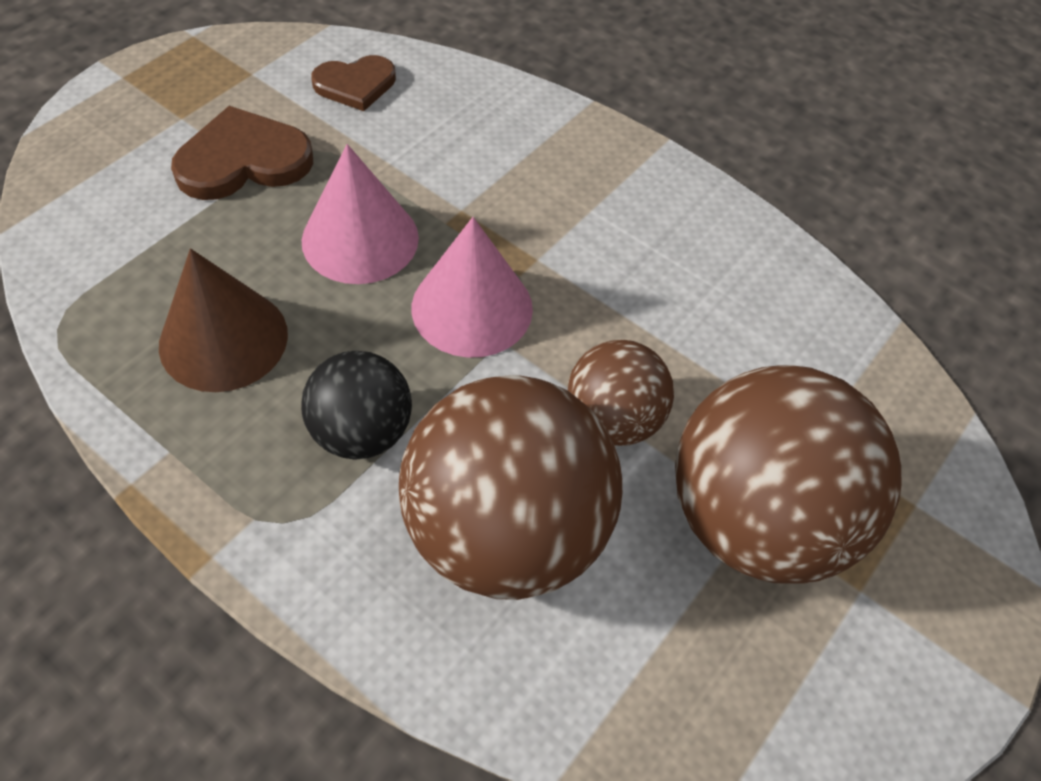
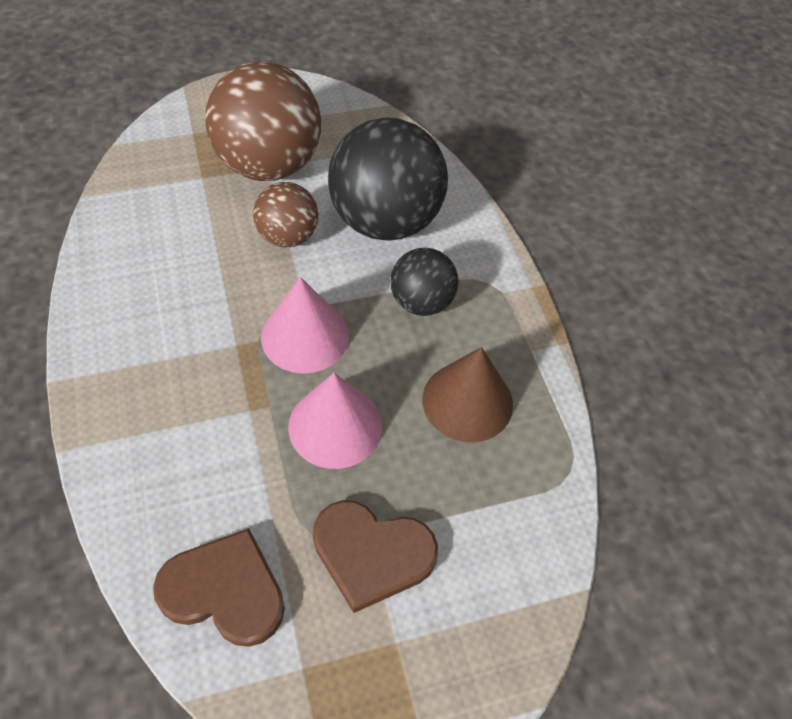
camera: 145 degrees left, 0 degrees up
(355, 85) = (224, 590): brown heart -> brown heart, size x1.51
(506, 532) = (385, 221): brown ball -> black ball

